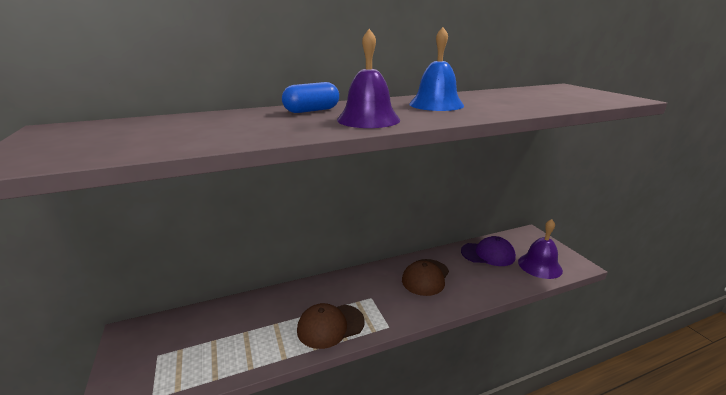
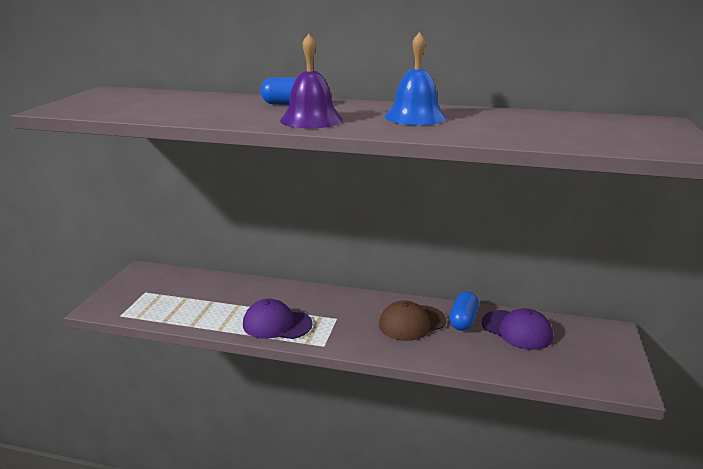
camera: 35 degrees right, 0 degrees up
(330, 326) = (277, 324): brown cap -> purple cap
(452, 261) = (463, 320): none -> blue capsule
(539, 265) = (569, 365): purple bell -> none

